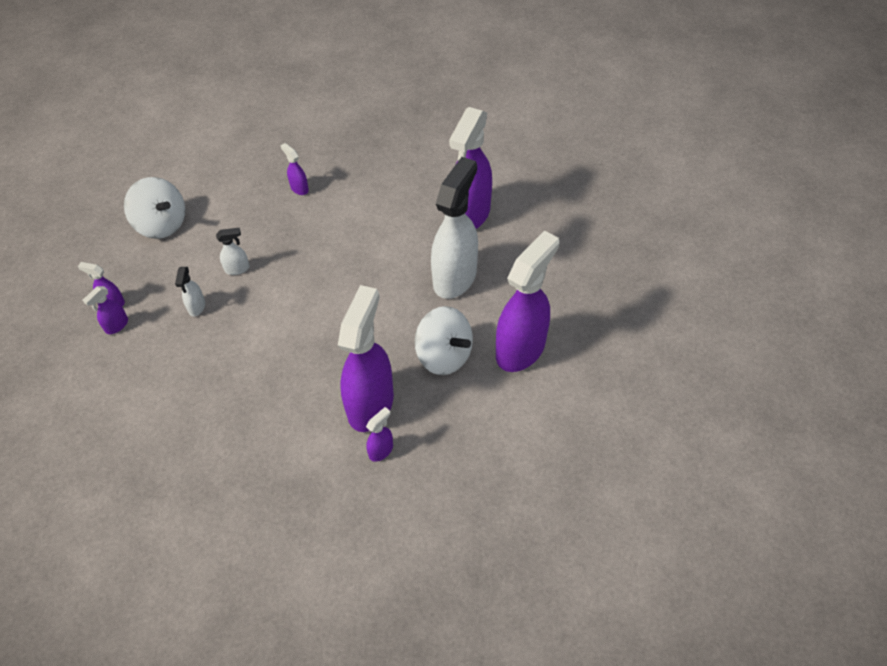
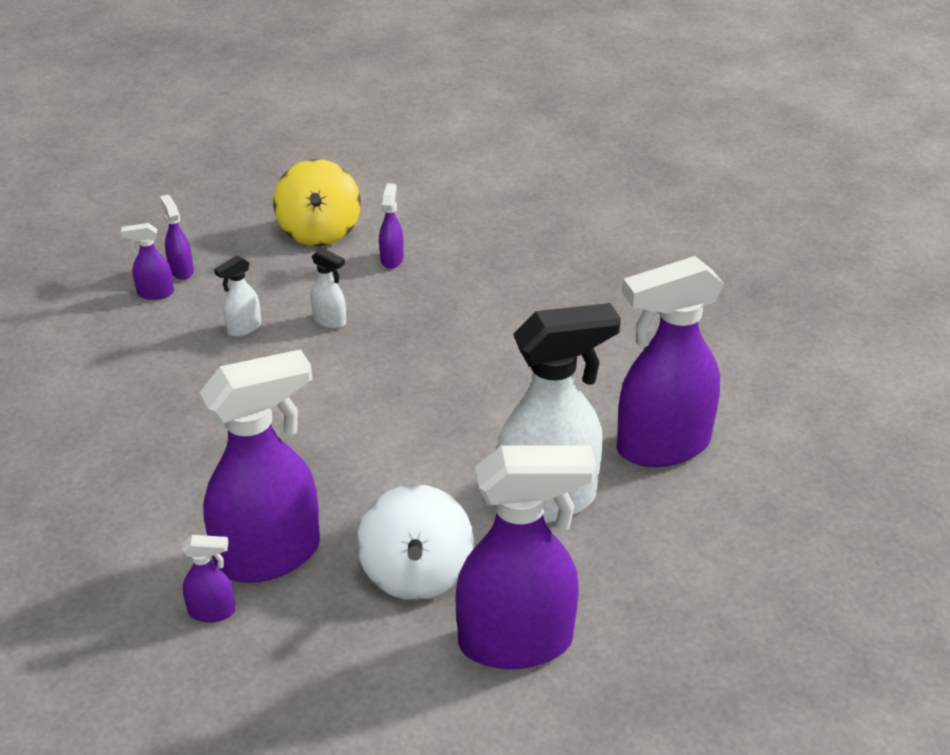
camera: 45 degrees right, 15 degrees down
(162, 224) = (319, 231): white spinning top -> yellow spinning top
(299, 188) = (500, 286): purple spray bottle -> purple spray bottle (392, 259)

